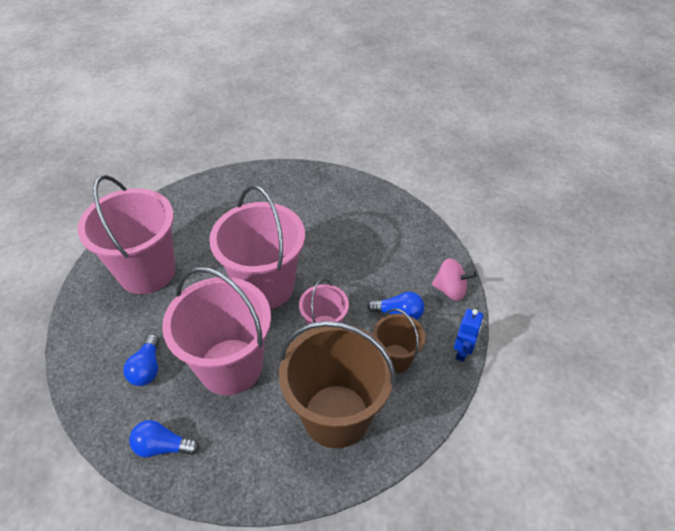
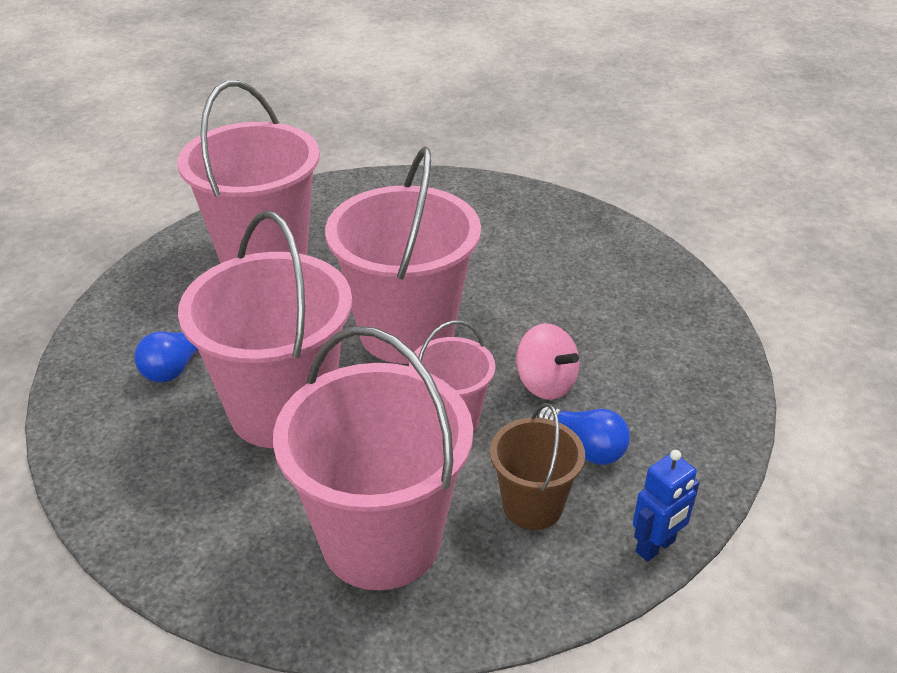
camera: 30 degrees right, 10 degrees down
(163, 446) = (122, 466): blue light bulb -> none
(336, 415) = (381, 540): brown bucket -> pink bucket
(450, 290) = (701, 450): pink spinning top -> pink spinning top (545, 384)

